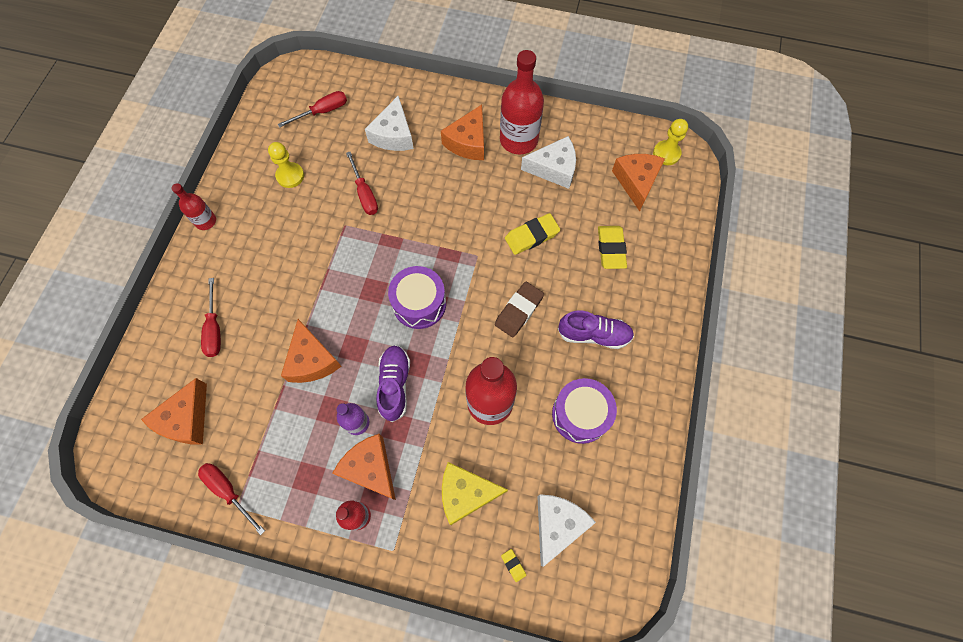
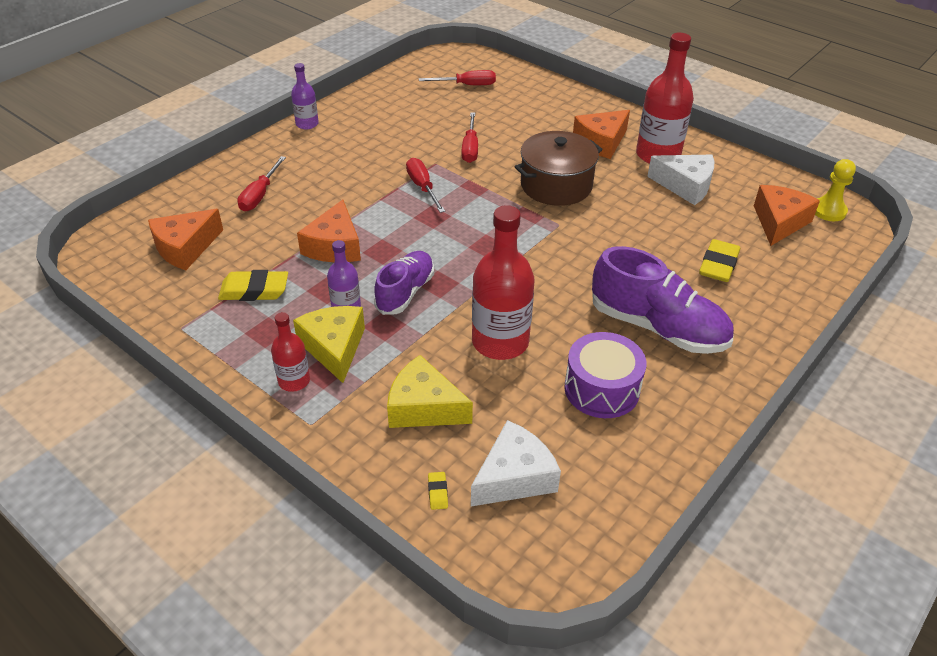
camera: 25 degrees right, 25 degrees down
(205, 221) = (307, 124): red bottle -> purple bottle
(228, 491) = (182, 313): red screwdriver -> red screwdriver (422, 187)
(290, 176) = (406, 117): yellow pawn -> none
(370, 468) = (334, 348): orange cheese -> yellow cheese
(393, 135) = (526, 117): white cheese -> none
(419, 303) = (473, 240): purple drum -> none
(455, 210) = (556, 185): none -> brown pot
(519, 311) = (579, 280): brown eraser -> none
(532, 236) = (629, 228): yellow eraser -> yellow eraser (254, 290)
(594, 335) = (658, 327): purple shoe -> purple shoe, size x1.56

